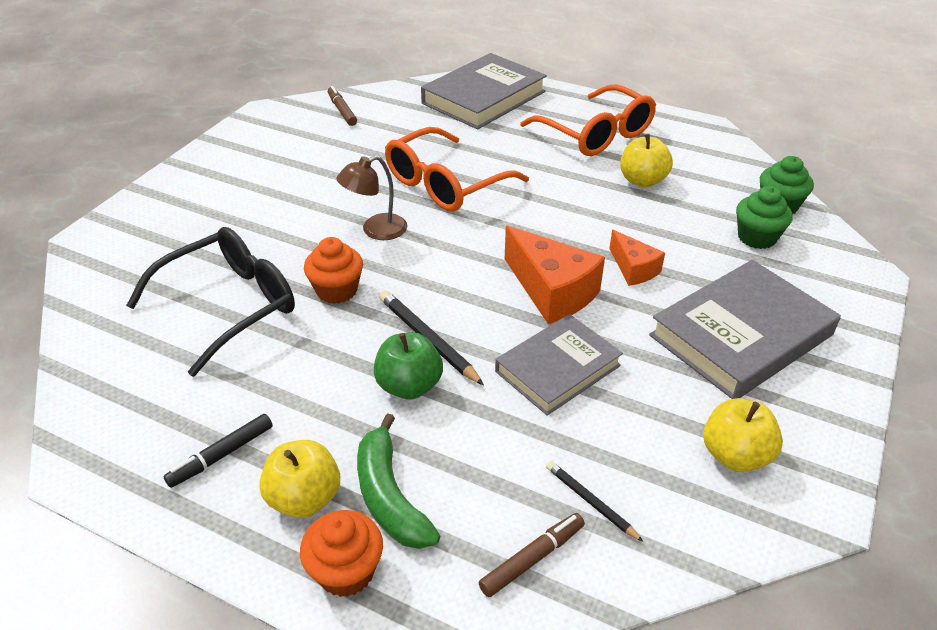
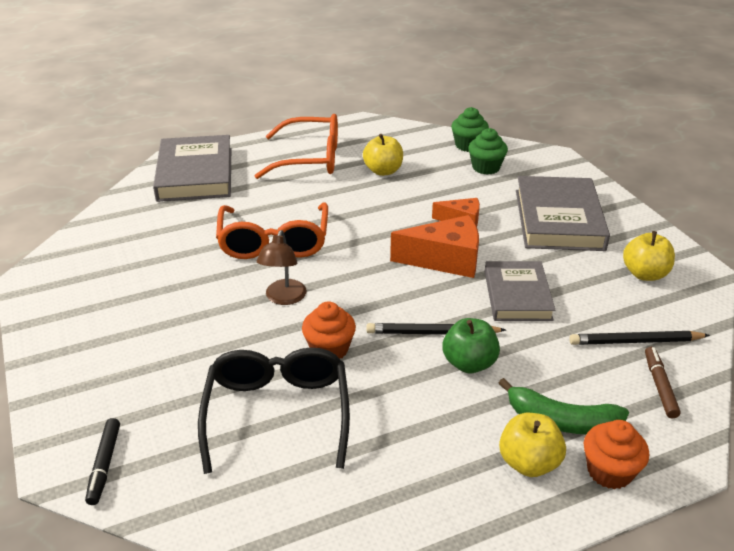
camera: 50 degrees left, 5 degrees down
(221, 455) = (446, 489): black marker -> black marker (104, 465)
(342, 111) = (100, 240): brown marker -> none
(590, 502) = (635, 341): black pencil -> black pencil, size x1.62

